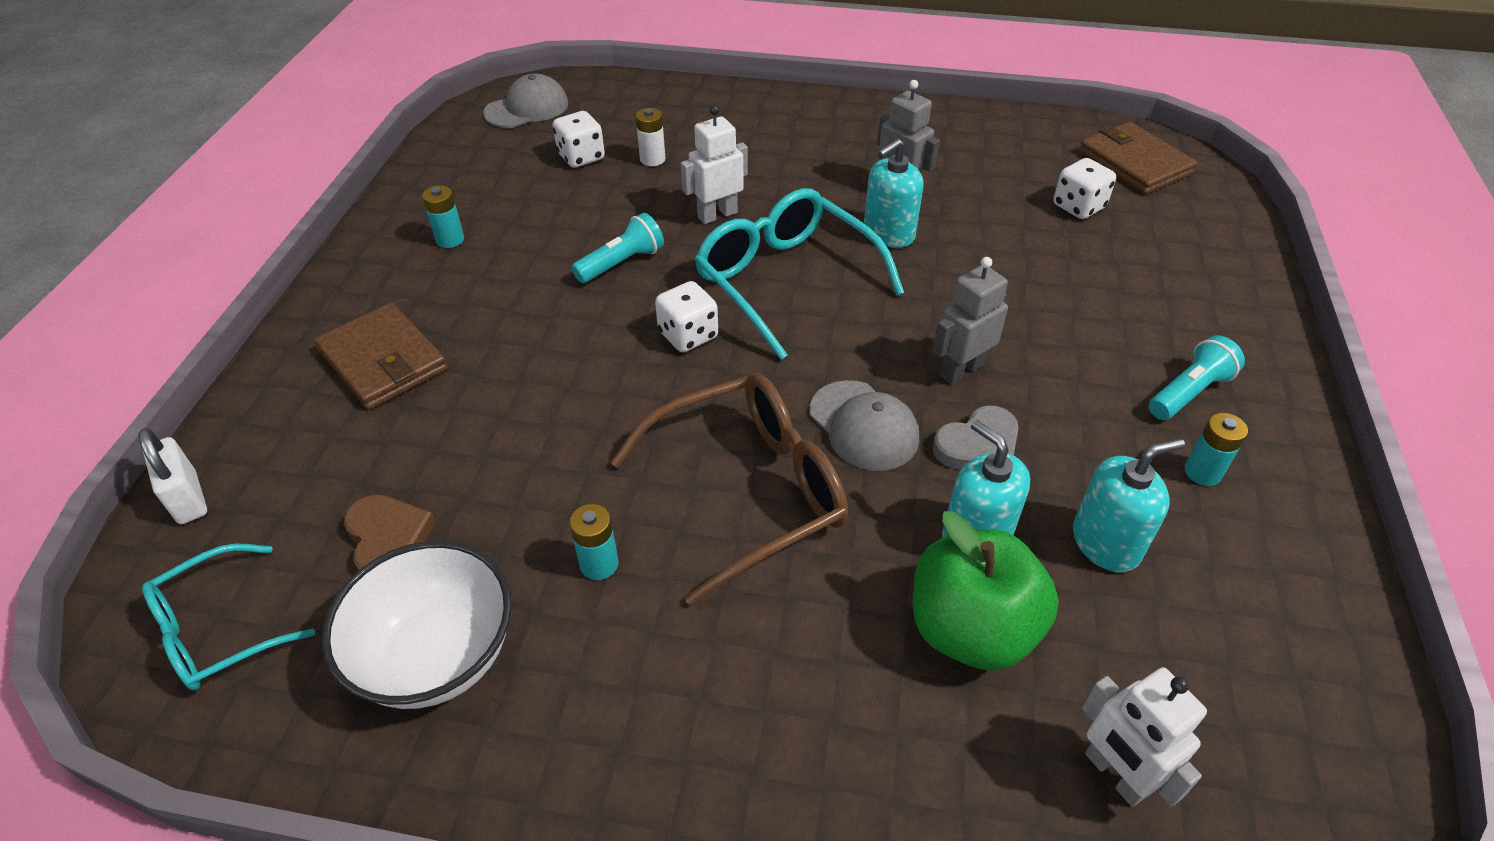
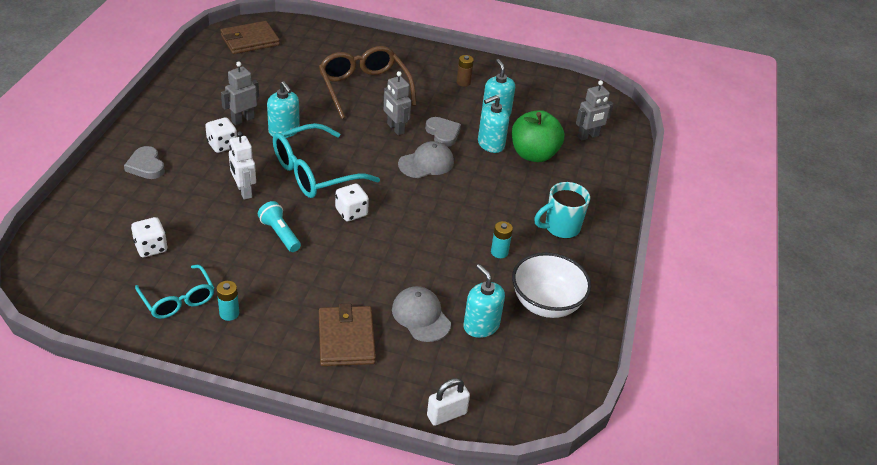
camera: 90 degrees left, 5 degrees down
(220, 629) = (531, 384): turquoise glasses -> turquoise glasses (178, 299)
(383, 360) = (346, 338): brown wallet -> brown wallet turned 60 degrees counterclockwise
(388, 539) = (481, 326): brown heart -> turquoise soap dispenser
(527, 108) = (65, 275): grey cap -> grey cap (421, 316)
(652, 159) = (169, 214): white battery -> none
(696, 691) = (561, 228): none -> turquoise mug
(747, 491) = (461, 203): brown glasses -> brown glasses (364, 88)
(752, 125) = (146, 166): none -> grey heart
(1078, 207) = (282, 66): white dice -> white dice (222, 145)
(1115, 774) = (588, 136): white robot -> grey robot
(1188, 392) = (420, 73): turquoise flashlight -> none
(1202, 472) = (463, 82): turquoise battery -> brown battery

